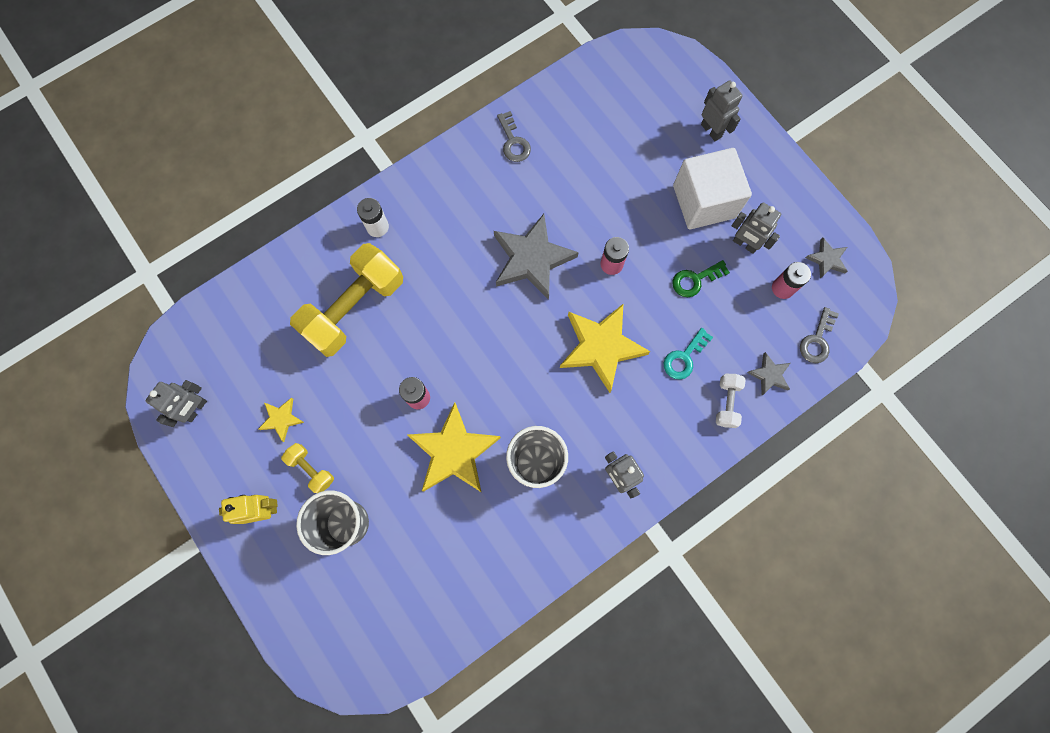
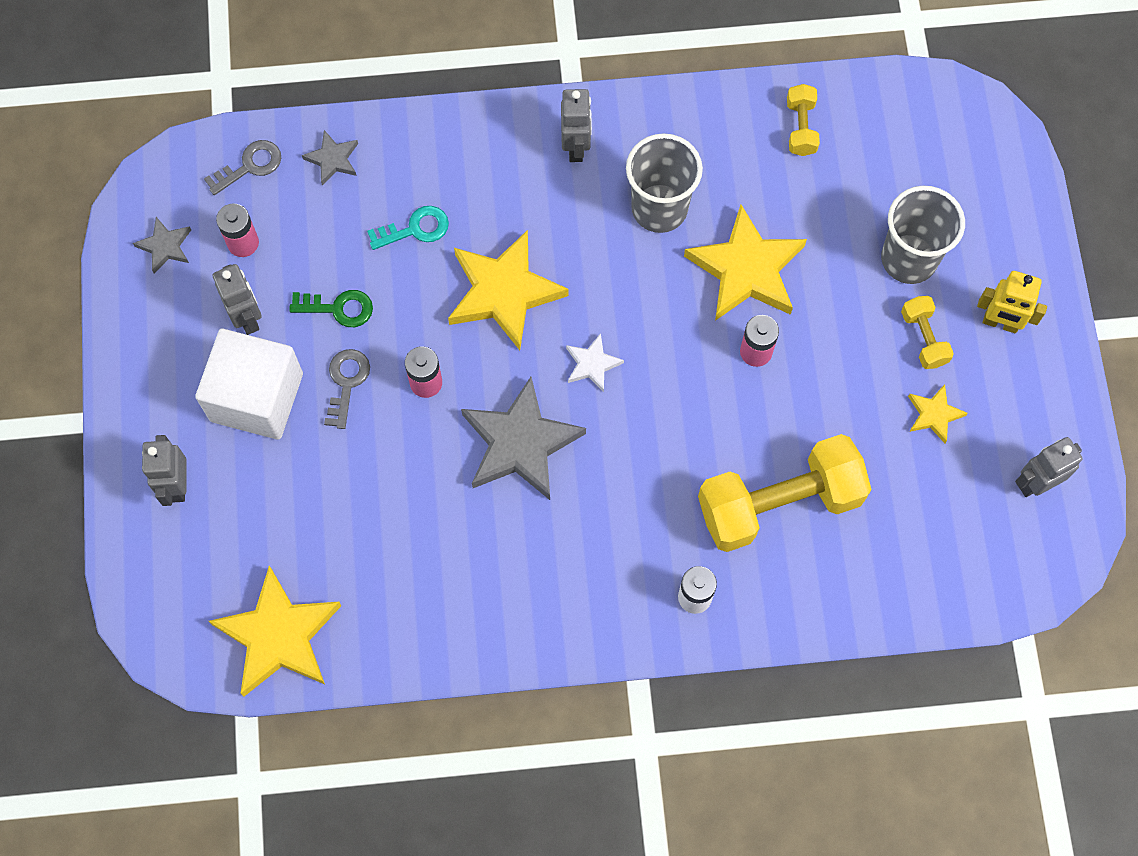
camera: 150 degrees left, 5 degrees down
(472, 584) = (800, 127): none -> yellow dumbbell
(513, 142) = (446, 617): grey key -> grey key (346, 382)
(517, 331) = (592, 364): none -> white star
(598, 86) = (279, 635): none -> yellow star
(726, 402) = (402, 157): white dumbbell -> none

